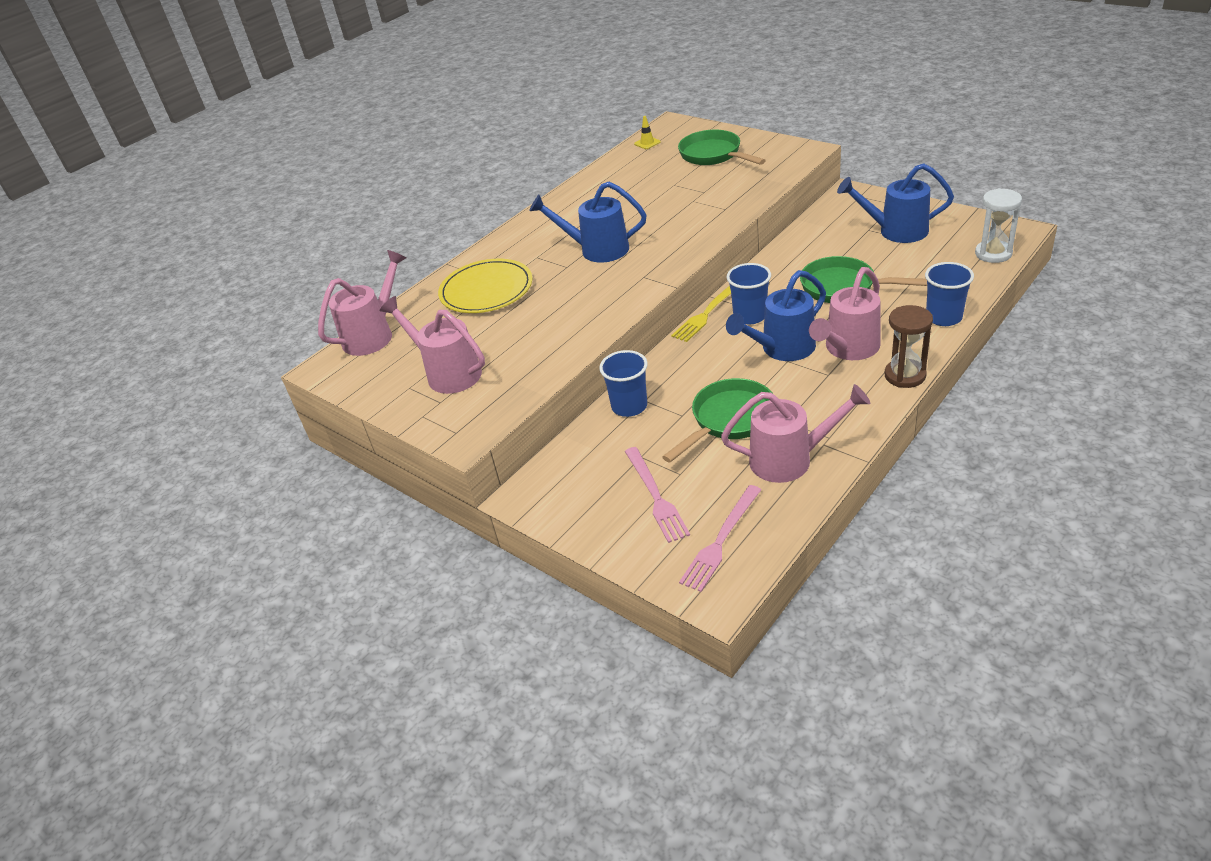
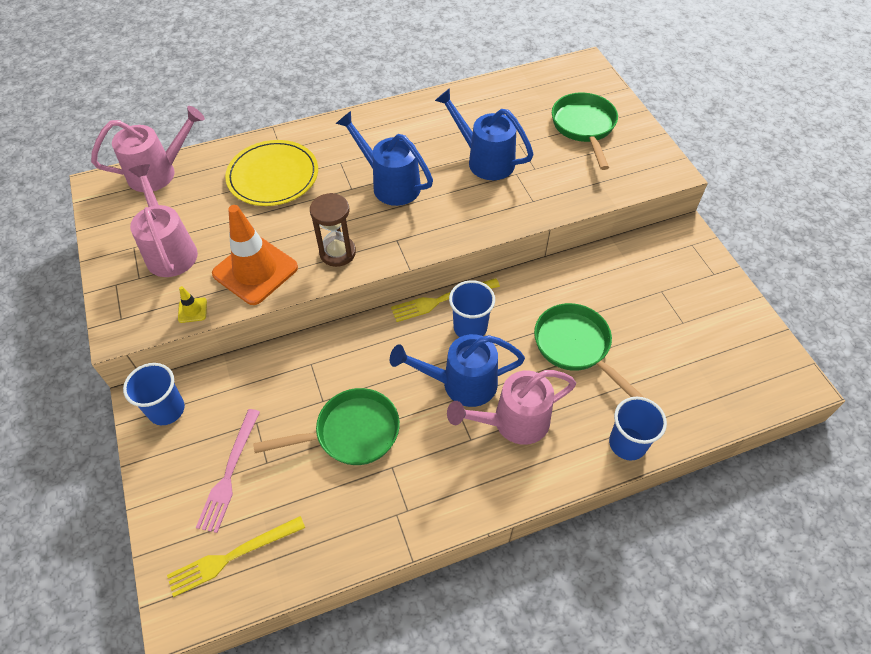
camera: 25 degrees right, 15 degrees up
(544, 348) = (255, 271): none -> orange traffic cone
(629, 406) = (294, 363): blue cup -> blue cup (166, 410)
(647, 143) = (543, 78): yellow traffic cone -> yellow traffic cone (192, 310)
(721, 540) = (232, 556): pink fork -> yellow fork
(790, 459) = (356, 511): pink watering can -> none
(895, 231) = (684, 309): blue watering can -> blue watering can (484, 160)
(905, 375) = (530, 487): brown hourglass -> brown hourglass (337, 252)
(993, 253) = (746, 397): white hourglass -> none

